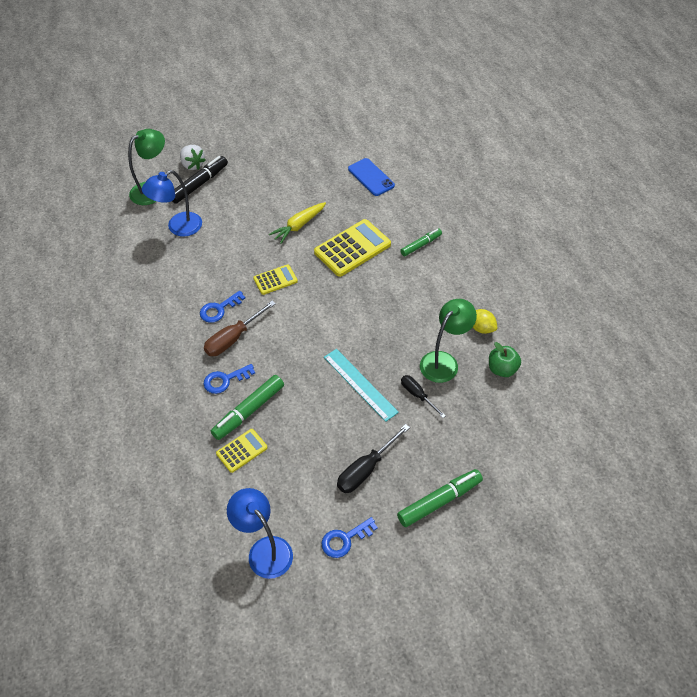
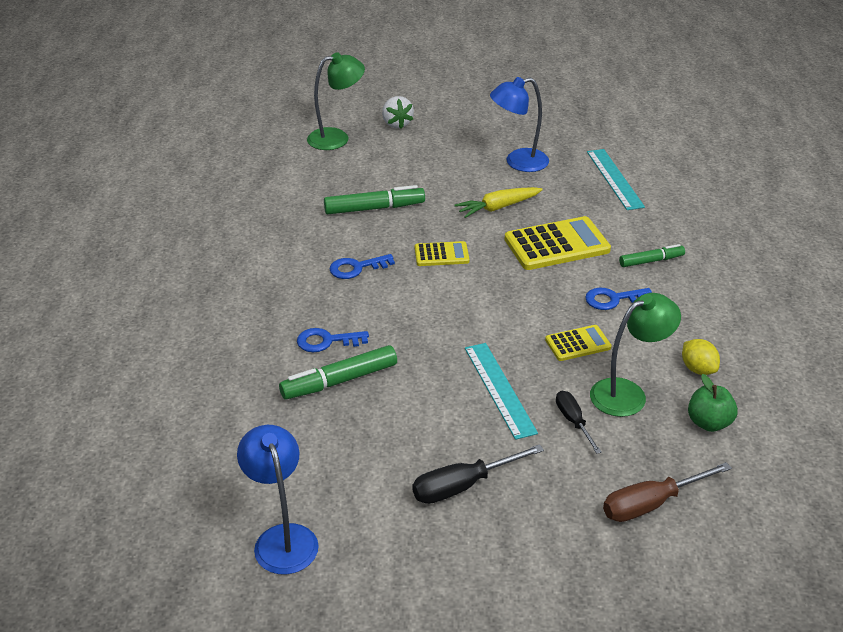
camera: 20 degrees right, 15 degrees down
(178, 227) = (349, 178): blue lamp -> blue lamp (518, 162)
(199, 184) = (395, 143): black marker -> none
(233, 338) = (358, 301): brown screwdriver -> brown screwdriver (651, 504)
(242, 451) = (309, 420): yellow calculator -> yellow calculator (578, 344)
(345, 539) = (395, 559): blue key -> blue key (613, 299)
(371, 177) = (615, 179): blue phone -> turquoise ruler
(439, 501) = (549, 552): green marker -> green marker (374, 208)

